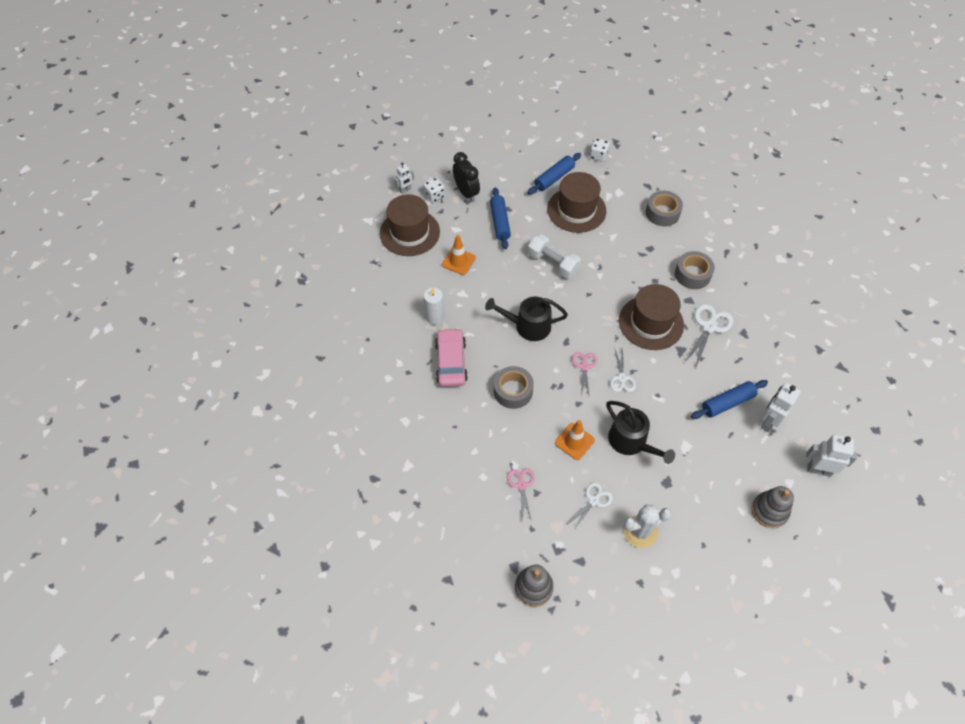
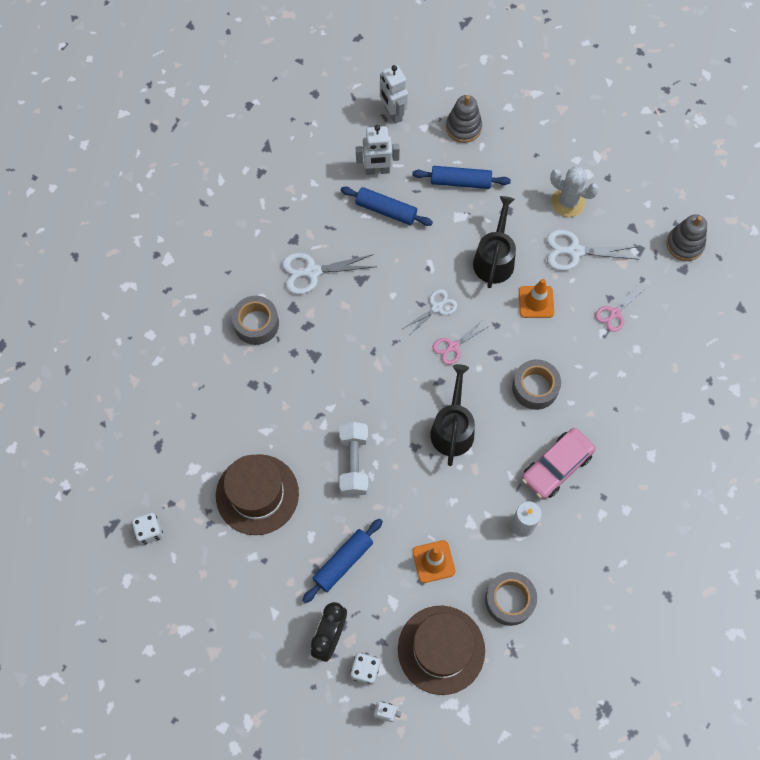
camera: 130 degrees left, 10 degrees up
(528, 326) = (452, 428): black watering can -> black watering can turned 135 degrees counterclockwise
(554, 178) = (226, 555): blue rolling pin -> blue rolling pin (460, 182)
(593, 501) = (575, 251): white scissors -> white scissors, size x1.57
(651, 323) = (350, 323): brown hat -> none
(662, 213) = (190, 404): grey tape -> grey tape (509, 600)

